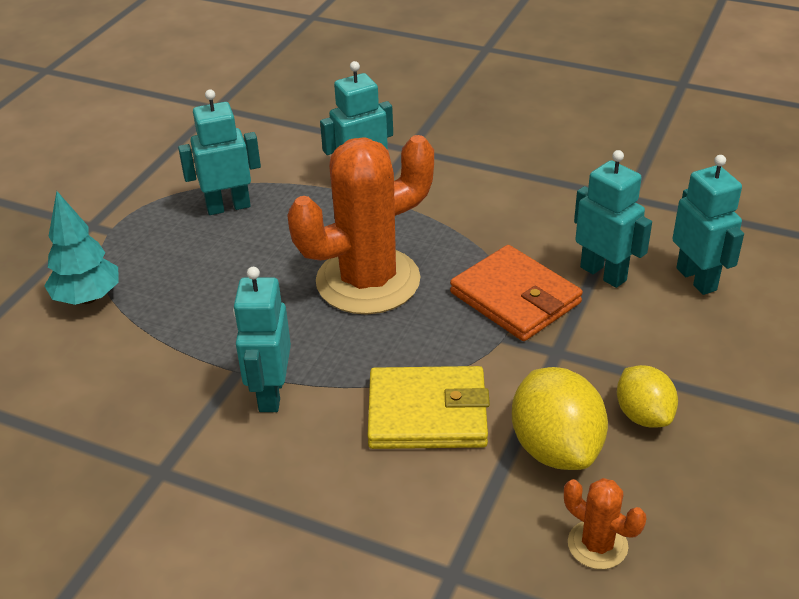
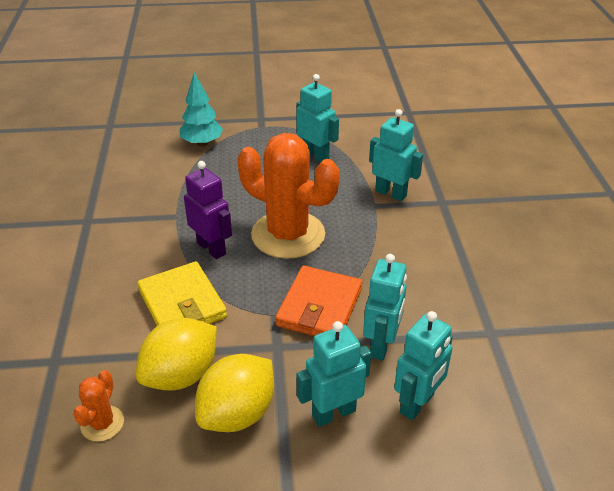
camera: 60 degrees right, 0 degrees up
(270, 393) = (164, 235): turquoise robot -> turquoise robot (333, 413)
(338, 355) = (211, 248): none -> purple robot
(643, 415) = (237, 413): yellow lemon -> yellow lemon, size x1.57

